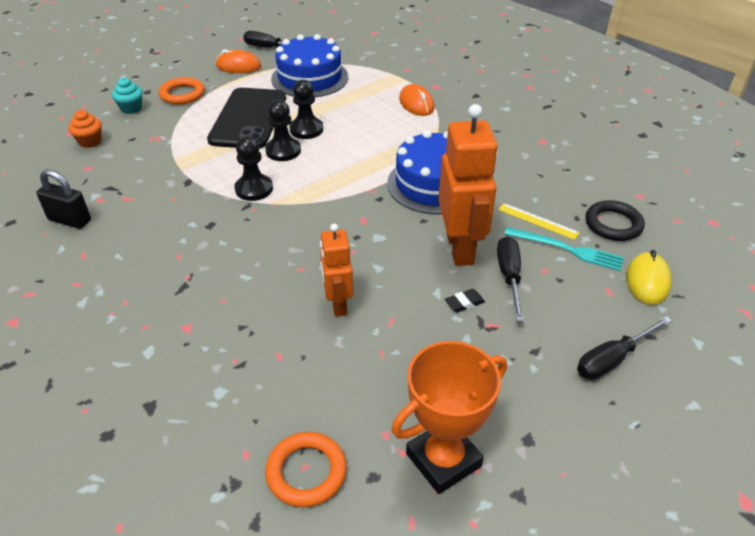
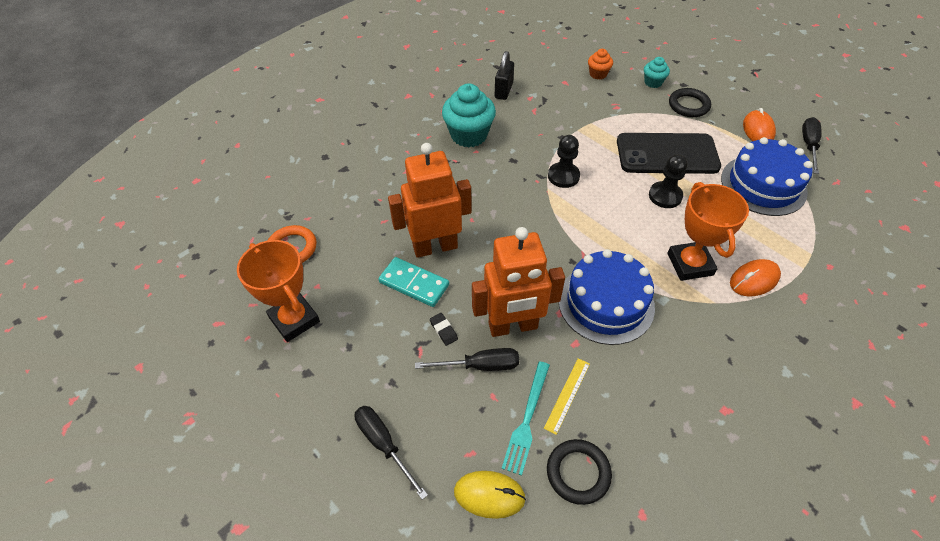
camera: 85 degrees right, 10 degrees up
(143, 260) = (469, 135): none -> turquoise cupcake
(182, 94) = (688, 105): orange ring -> black ring
(283, 151) = (624, 185): black pawn -> none
(338, 304) = (435, 247): orange robot -> orange robot, size x1.69
(394, 326) = (414, 283): none -> turquoise domino
(395, 131) = (690, 264): none -> orange trophy

